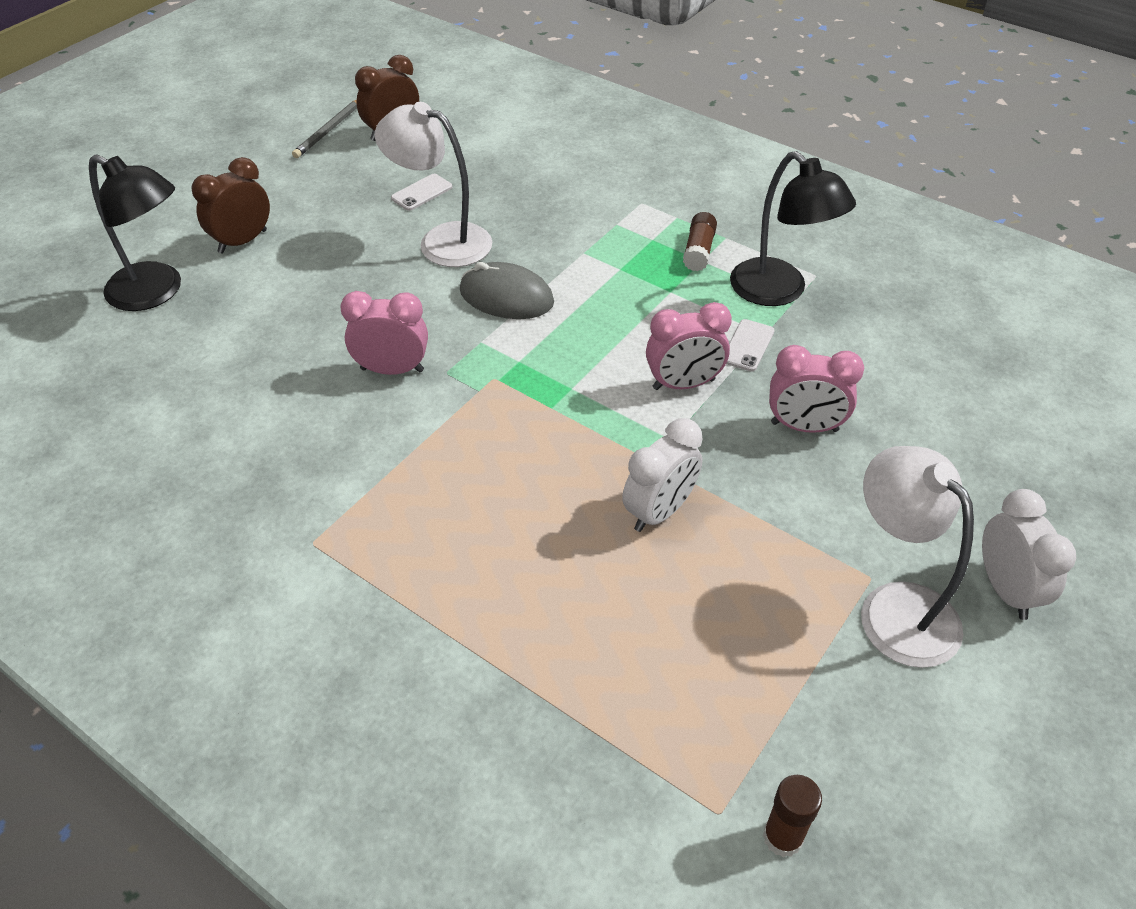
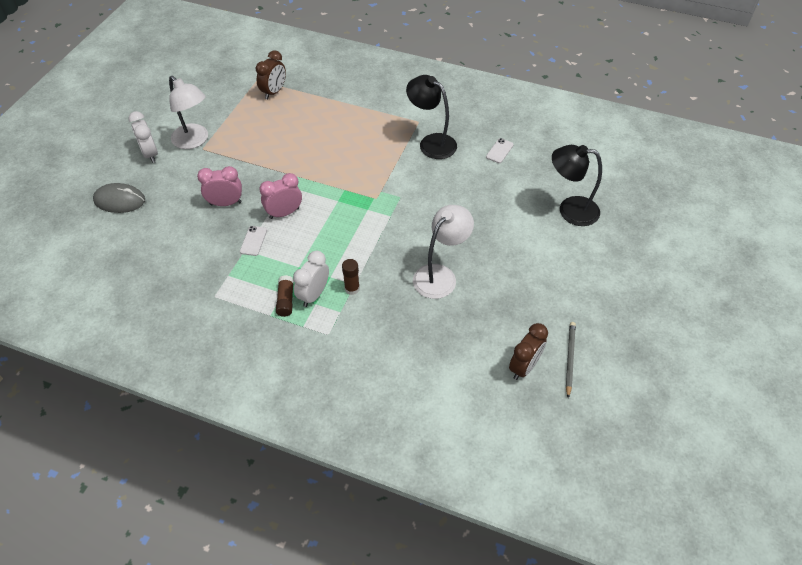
camera: 165 degrees right, 5 degrees up
(242, 241) = (552, 250): brown clock -> brown clock (274, 92)
(392, 370) = (426, 193): pink clock -> none
(422, 193) = (472, 311): white phone -> white phone (499, 151)
(442, 241) = (440, 275): white lamp -> white lamp turned 60 degrees counterclockwise
(506, 297) = (387, 244): grey mouse -> grey mouse (120, 200)
(659, 511) = (287, 156): white clock -> white clock (314, 295)
(779, 292) = (237, 279): black lamp -> black lamp (431, 142)
(782, 837) = (238, 79): brown glue stick -> brown glue stick (352, 288)

